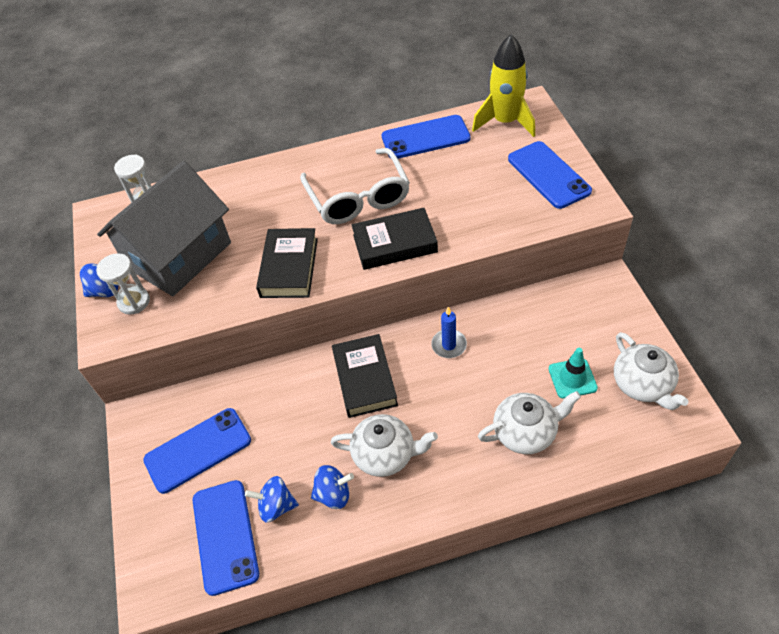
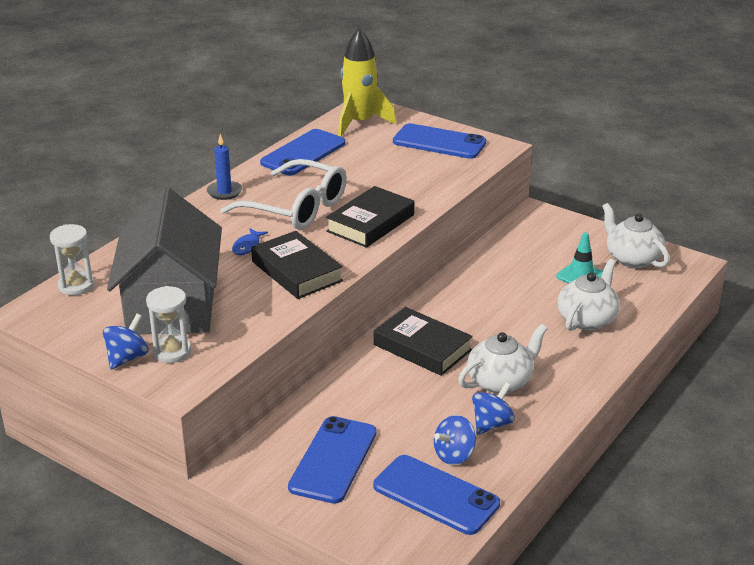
camera: 45 degrees left, 20 degrees down
(284, 221) = (247, 246): none -> blue fish
(449, 345) = (464, 298): blue candle -> blue candle (224, 192)
(643, 385) = (632, 258): white teapot -> white teapot turned 150 degrees counterclockwise

